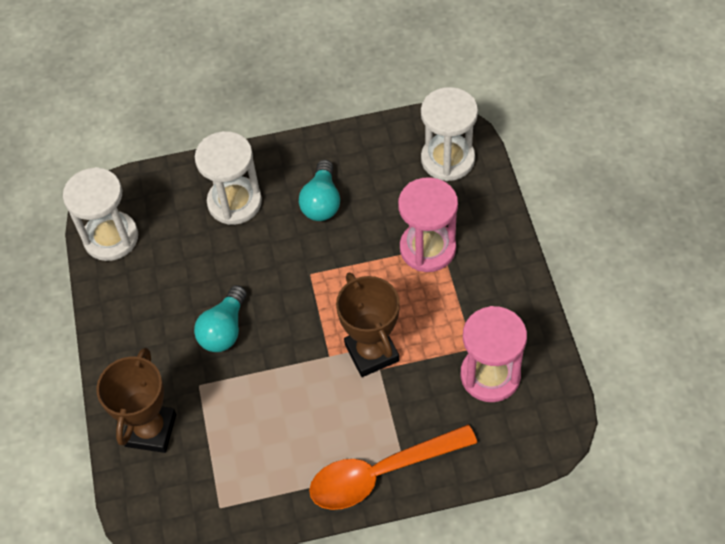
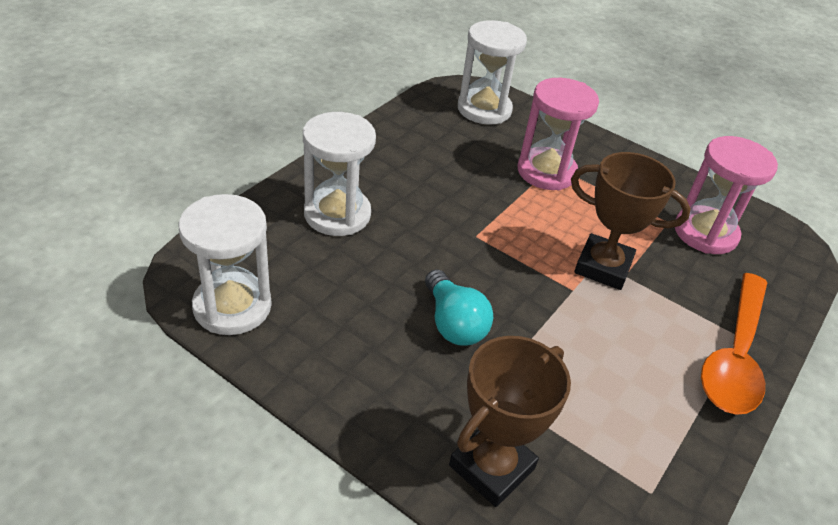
camera: 50 degrees left, 15 degrees down
(150, 430) = (491, 467): brown trophy -> brown trophy turned 75 degrees clockwise
(322, 202) = (419, 179): turquoise light bulb -> none

